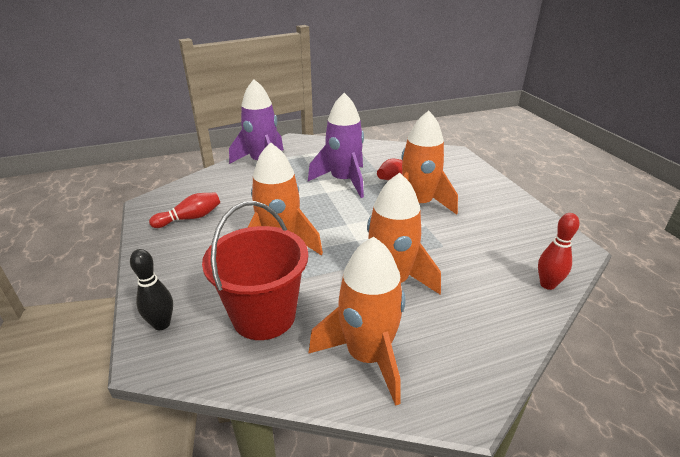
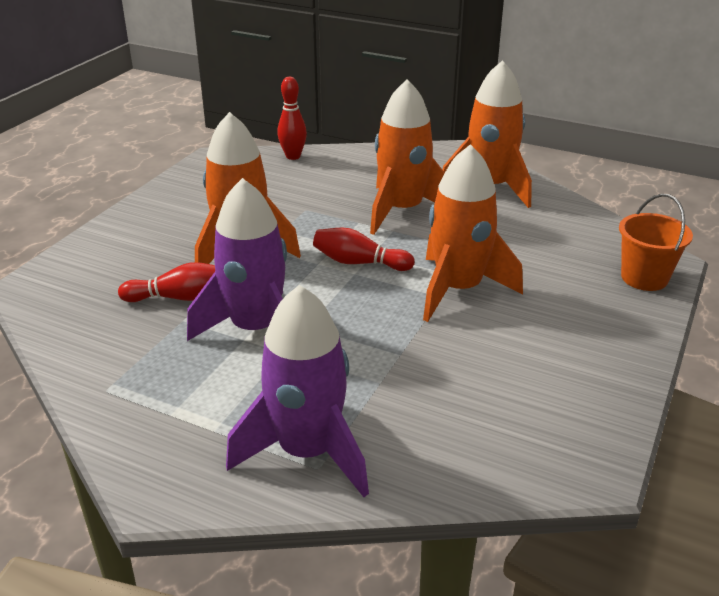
camera: 135 degrees left, 0 degrees up
(162, 324) = (644, 278): black bowling pin -> orange bucket
(190, 218) = (540, 391): red bowling pin -> red bowling pin (359, 263)
(264, 316) = (542, 241): red bucket -> none

